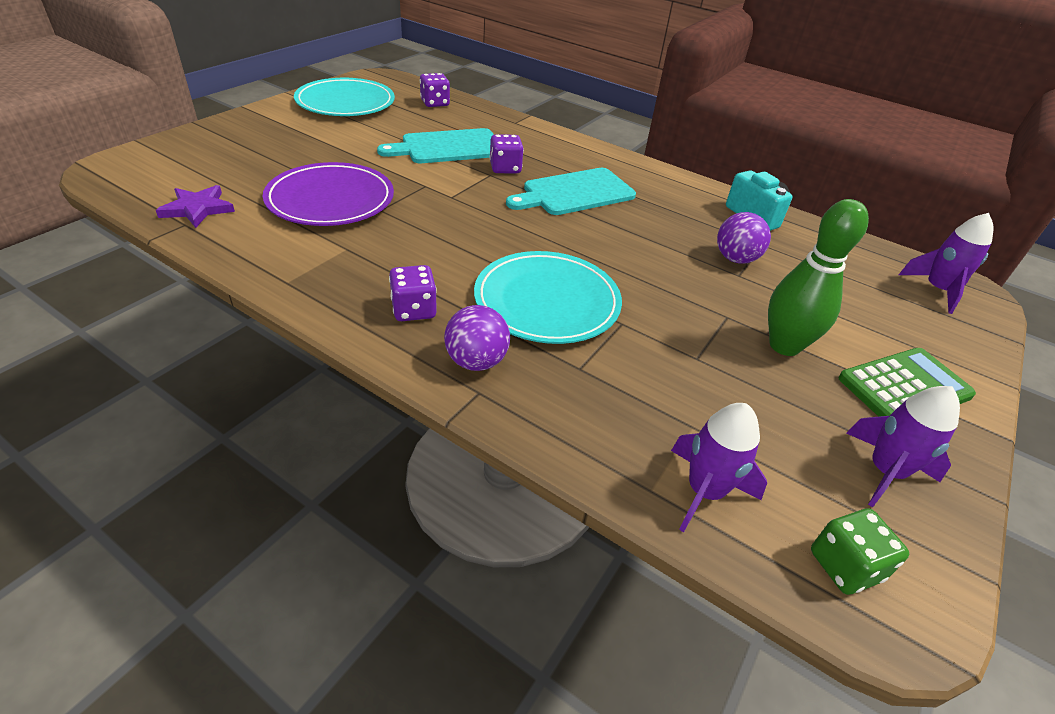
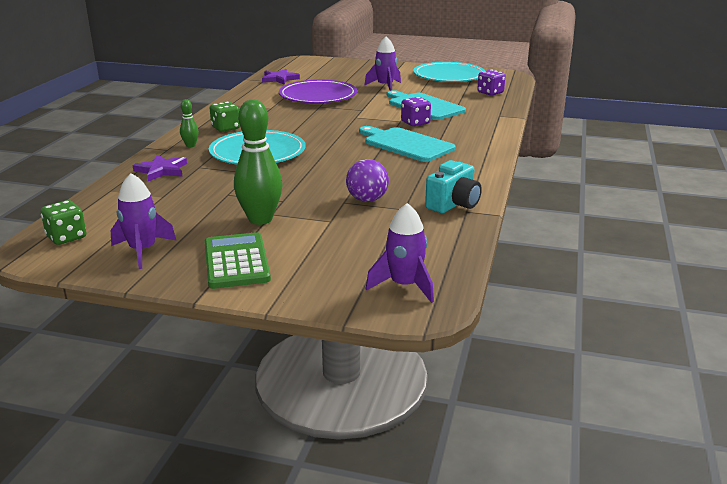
camera: 75 degrees right, 15 degrees down
(414, 310) = (225, 128): purple dice -> green dice
(476, 361) = (190, 145): purple ball -> green bowling pin
(580, 412) = (162, 170): none -> purple star
(704, 491) = (112, 202): purple rocket -> purple rocket (385, 86)
(904, 387) = (236, 261): green calculator -> green calculator turned 150 degrees counterclockwise

